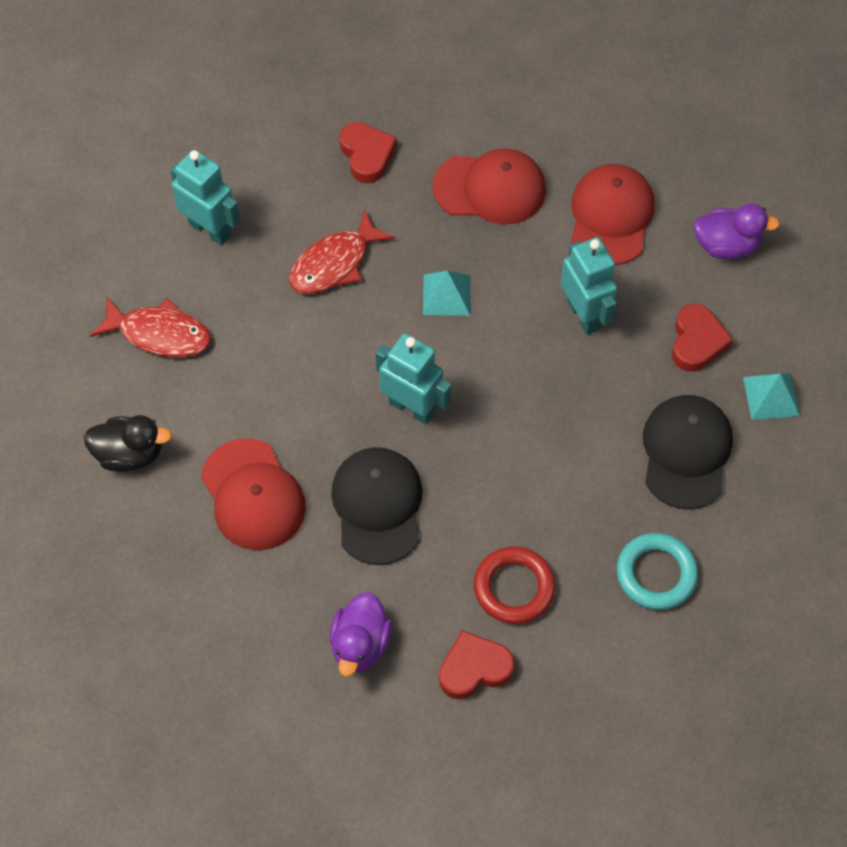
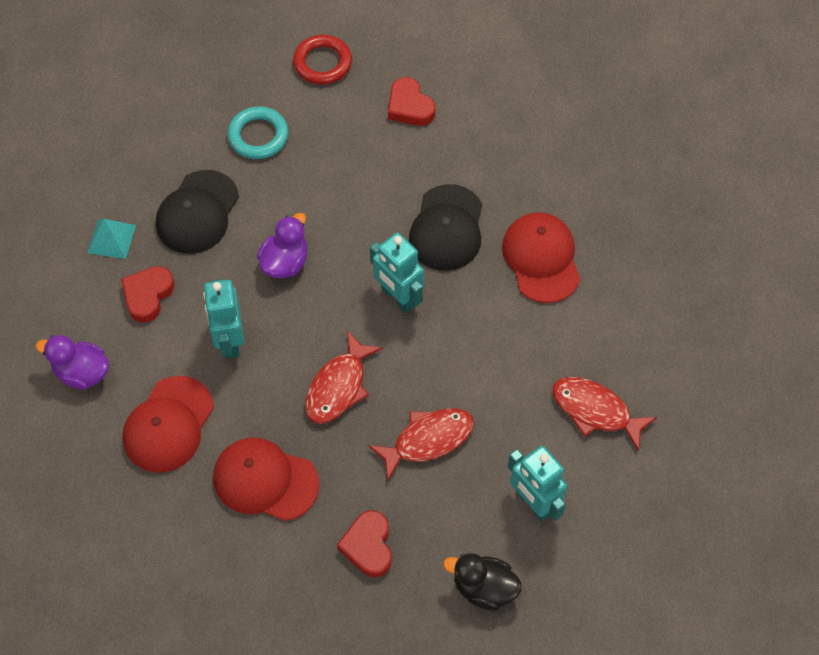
camera: 165 degrees left, 0 degrees up
(130, 454) = (634, 313): black duck -> black duck (484, 588)
(360, 644) = (485, 139): purple duck -> purple duck (285, 262)
(446, 294) = (339, 386): turquoise pyramid -> red fish
(474, 668) = (409, 106): red heart -> red heart turned 60 degrees clockwise
(514, 587) = (364, 150): red ring -> red ring (322, 63)

